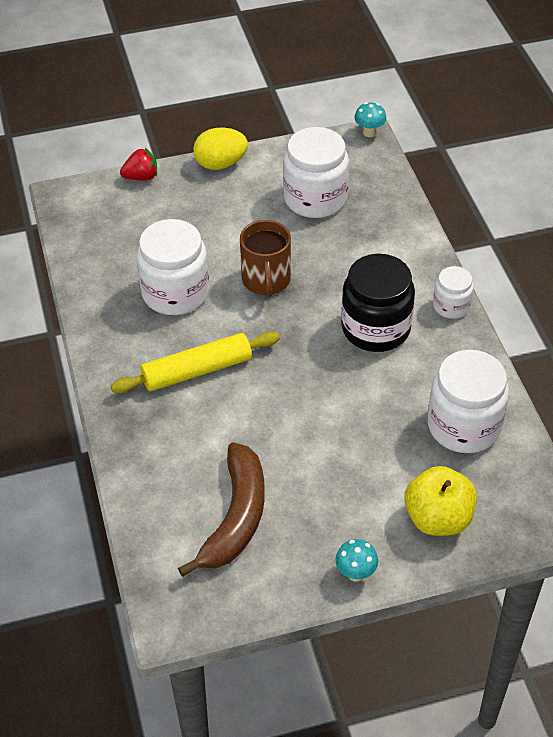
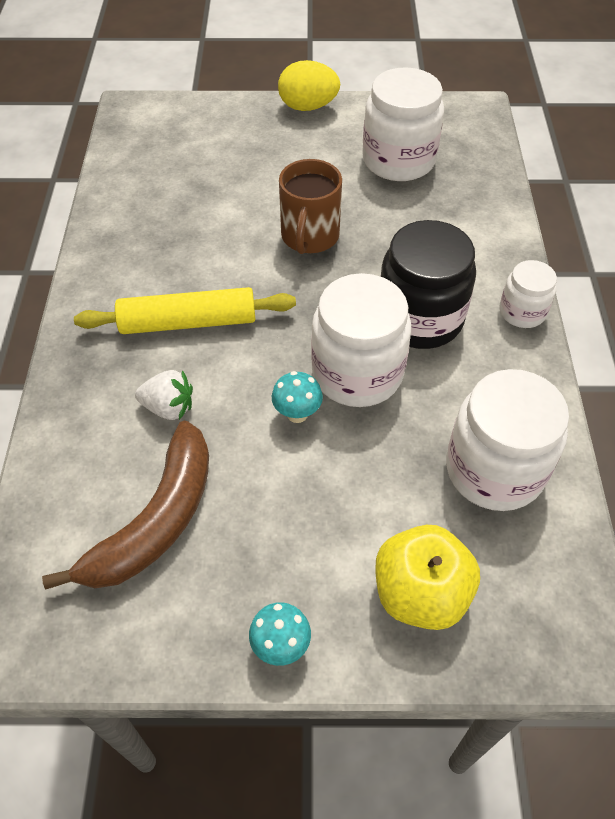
camera: 15 degrees right, 5 degrees up
(141, 177) = (218, 105): red strawberry -> none
(175, 293) = (202, 229): white jar -> white jar (357, 373)
(210, 438) = (168, 407): none -> white strawberry
(369, 132) = (483, 104): turquoise mushroom -> turquoise mushroom (297, 414)

